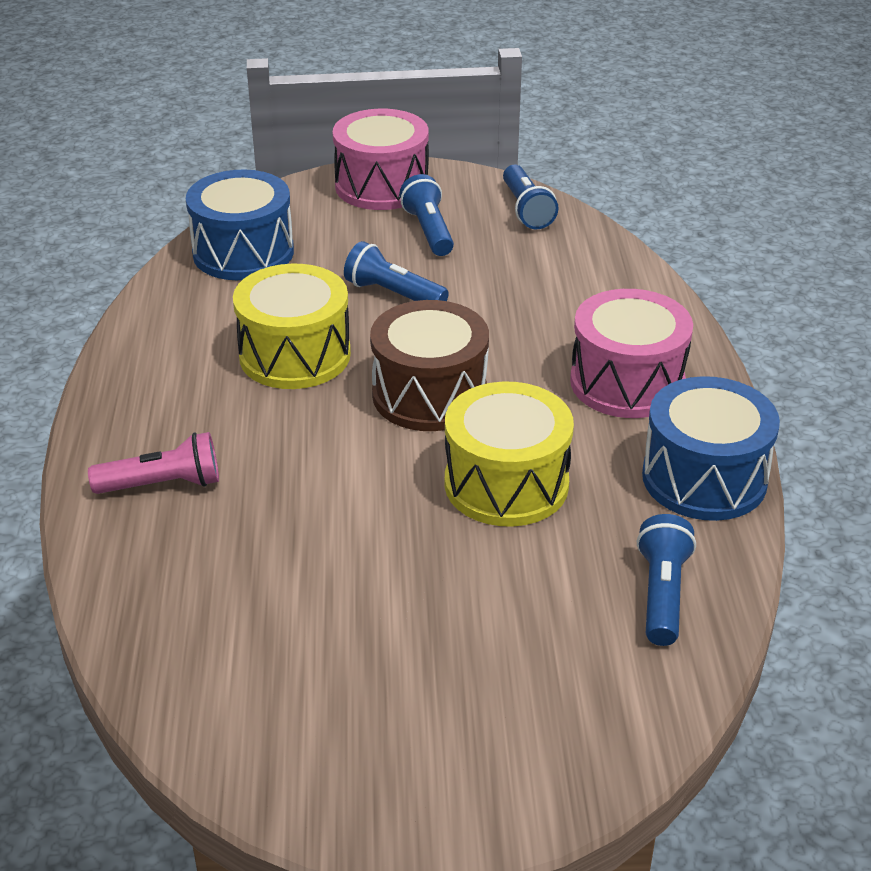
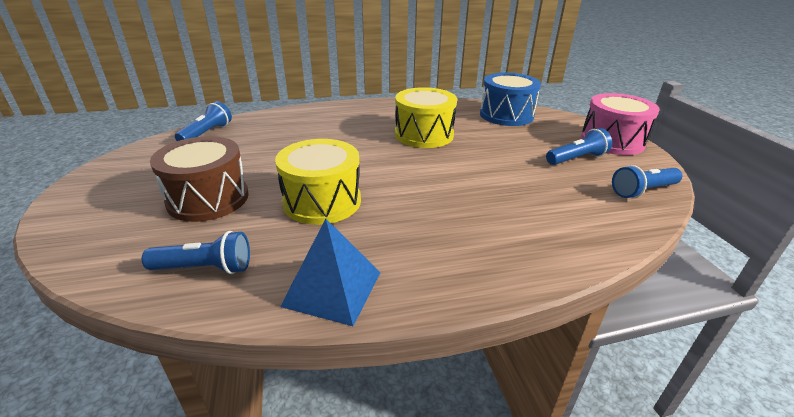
camera: 80 degrees right, 5 degrees down
(163, 484) = (318, 119): pink flashlight -> none
(393, 294) = (497, 154): blue flashlight -> blue flashlight (207, 133)
(429, 395) = (403, 172): brown drum -> brown drum (208, 199)
(627, 382) = (445, 245): pink drum -> none
(704, 478) = (332, 289): blue drum -> blue pyramid

